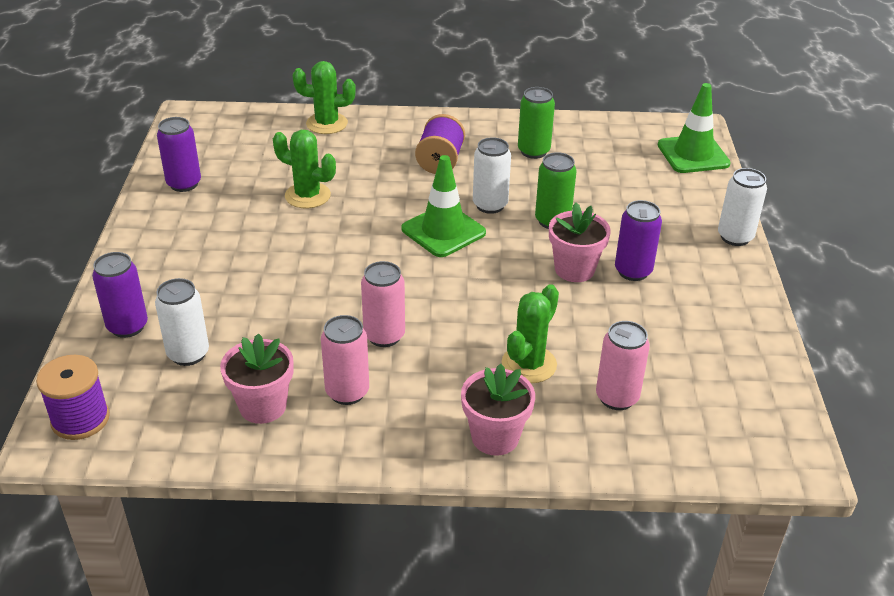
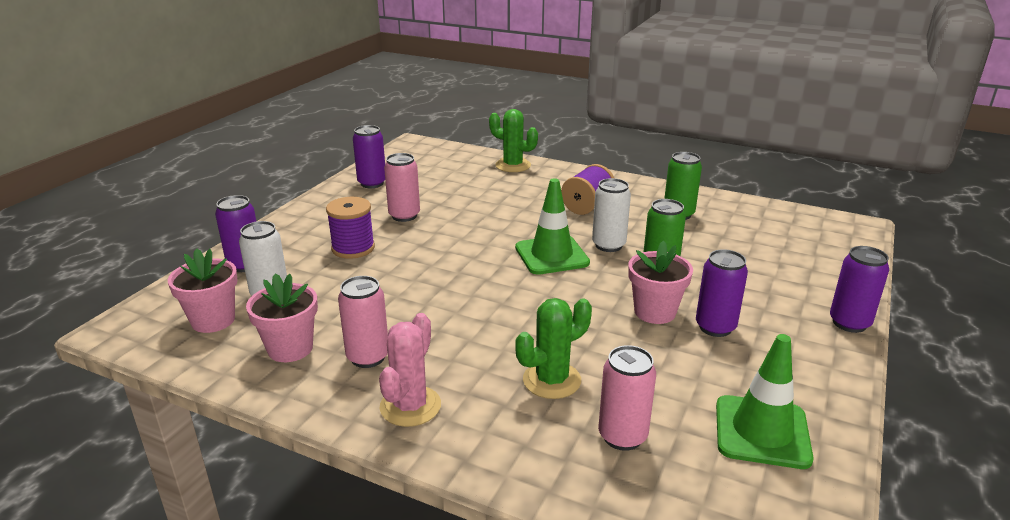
camera: 25 degrees right, 10 degrees down
(80, 419) = (151, 319): purple spool -> purple spool (353, 248)
(307, 196) = (458, 208): green cactus -> none
(384, 336) = (436, 321): pink can -> pink can (404, 216)
(424, 427) = (410, 406): none -> pink cactus
(495, 437) = (470, 435): pink flower pot -> pink flower pot (213, 320)
(693, 154) = (841, 246): green traffic cone -> green traffic cone (762, 432)
(735, 237) = (849, 323): white can -> purple can

